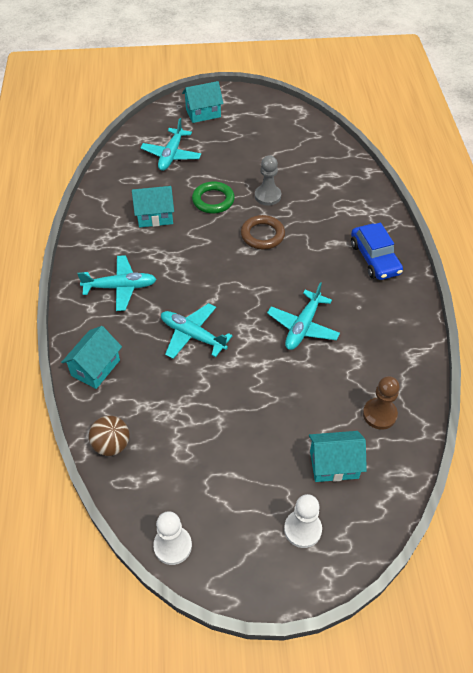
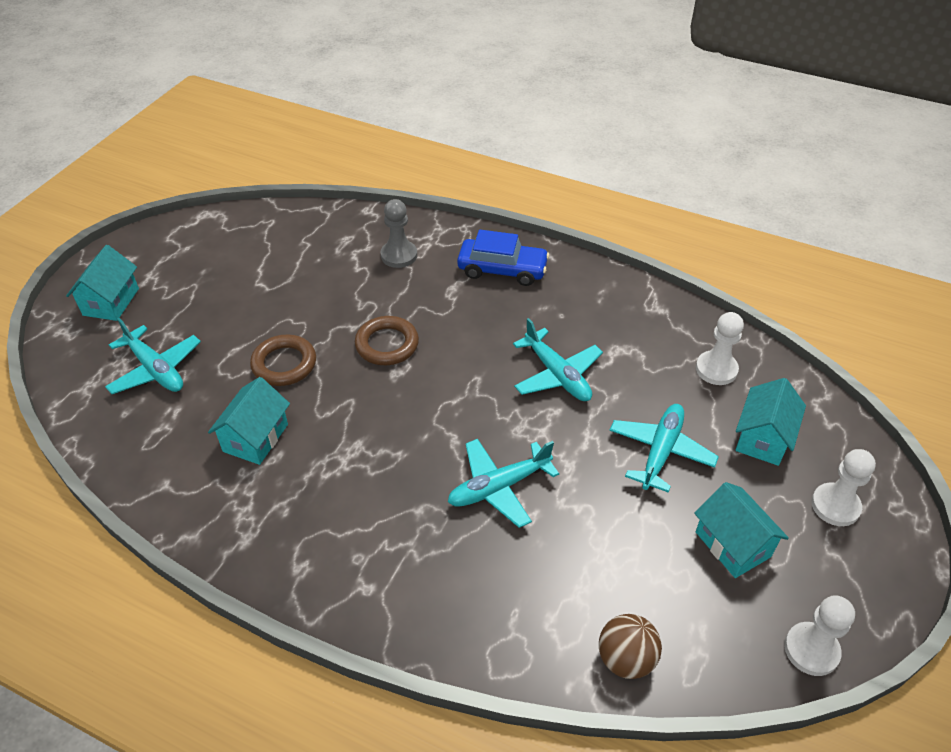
camera: 60 degrees left, 5 degrees down
(95, 368) = (481, 626): turquoise house -> turquoise house (732, 544)
(120, 287) = (355, 534): turquoise plane -> turquoise plane (661, 451)
(213, 200) = (284, 364): green ring -> brown ring
(267, 196) = (326, 310): grey pawn -> grey pawn (399, 255)
(379, 414) = (716, 369): brown pawn -> white pawn

